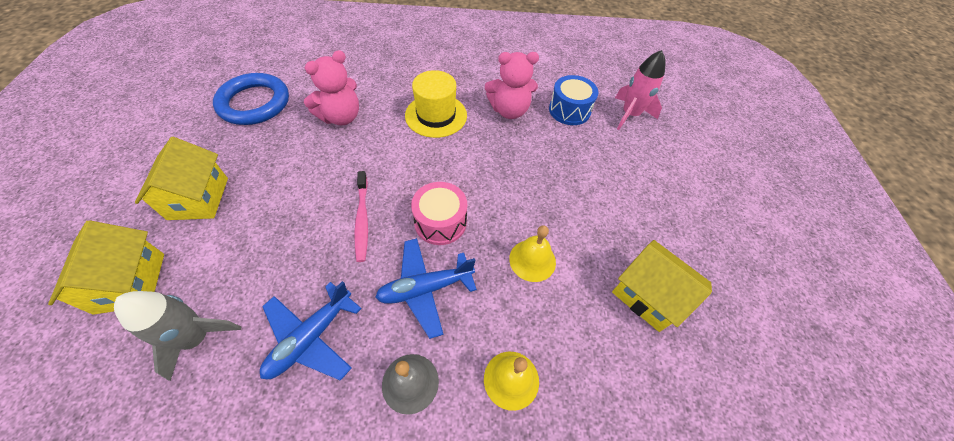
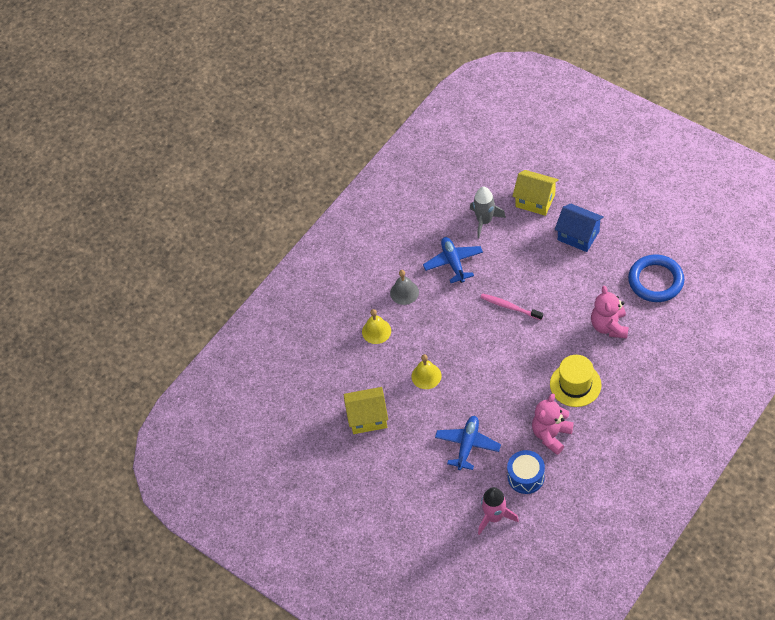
camera: 135 degrees right, 0 degrees up
(198, 198) = (578, 235): yellow house -> blue house
(425, 289) = (445, 318): blue plane -> blue plane (467, 445)
(440, 222) = (482, 344): pink drum -> none

